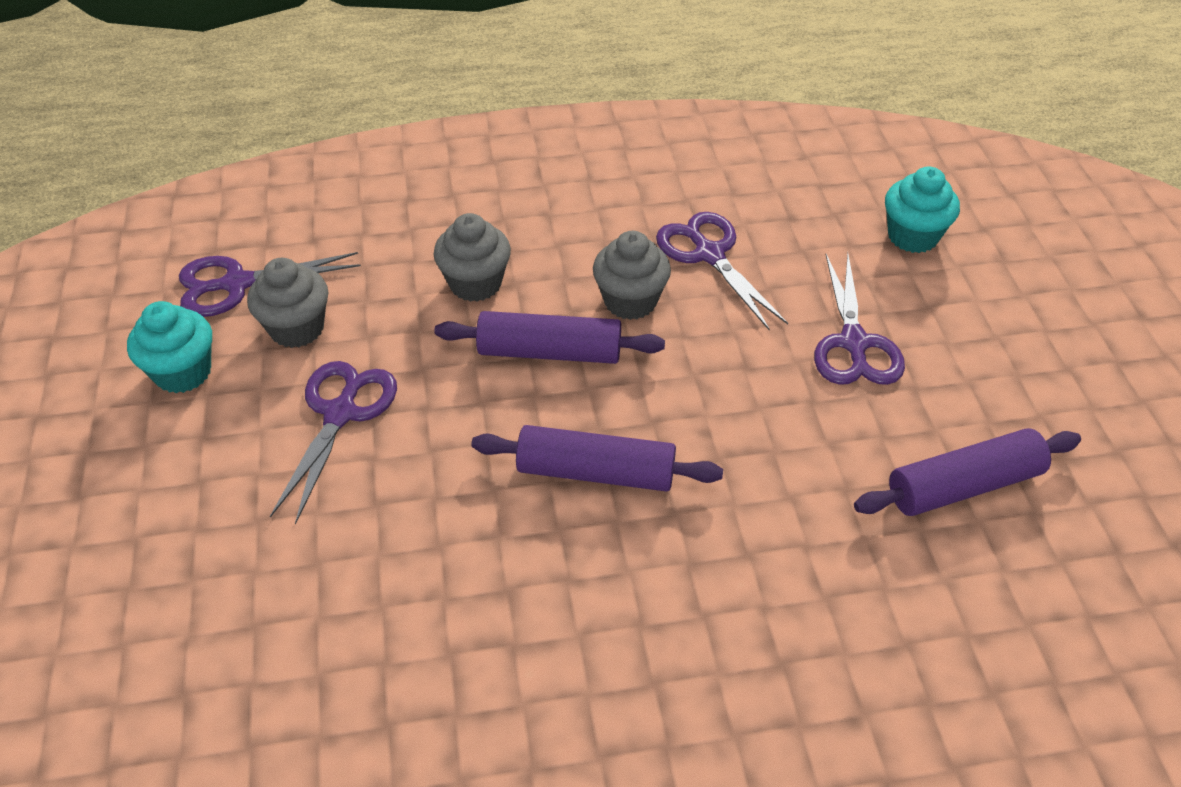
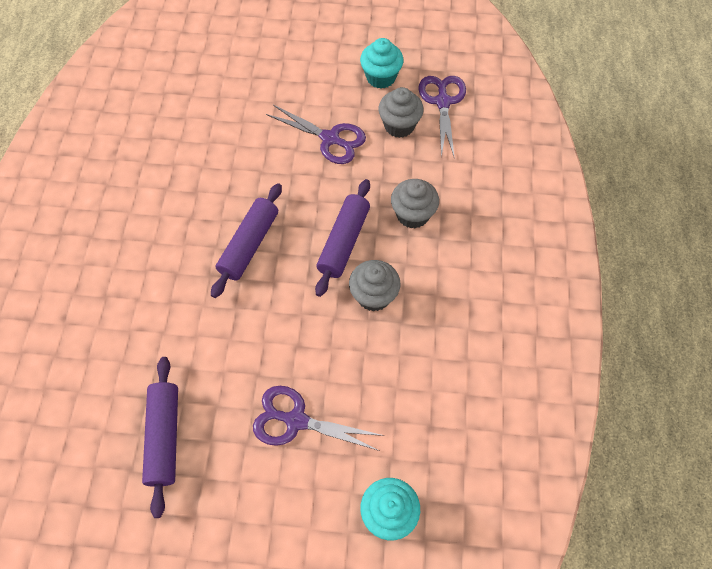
camera: 105 degrees right, 15 degrees up
(709, 254) = (405, 357): purple scissors -> none

